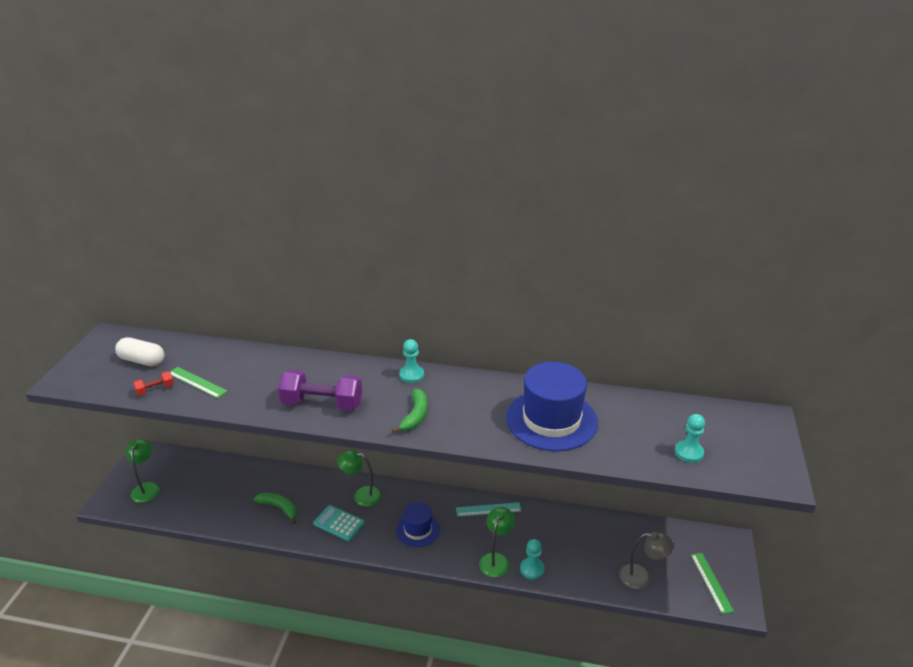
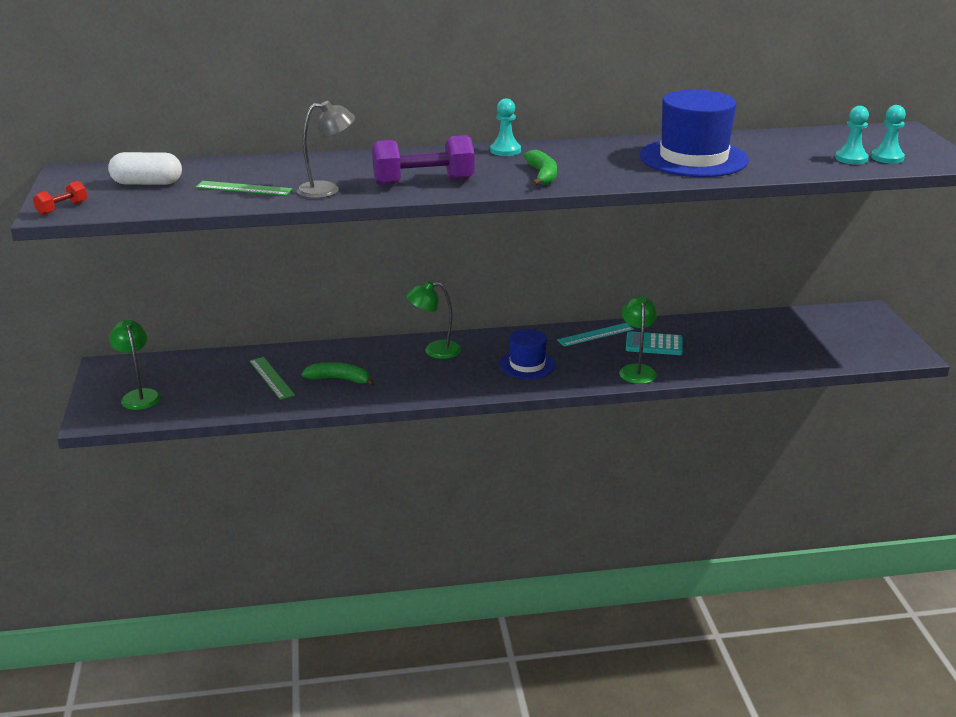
camera: 20 degrees left, 5 degrees down
(155, 389) = (195, 200): red dumbbell -> red dumbbell (62, 208)
(339, 523) = (427, 377): turquoise calculator -> turquoise calculator (654, 344)
(532, 569) = (681, 369): turquoise pawn -> turquoise pawn (887, 158)
(642, 577) = (801, 353): grey lamp -> grey lamp (327, 190)
(711, 582) = (872, 343): green ruler -> green ruler (271, 378)

